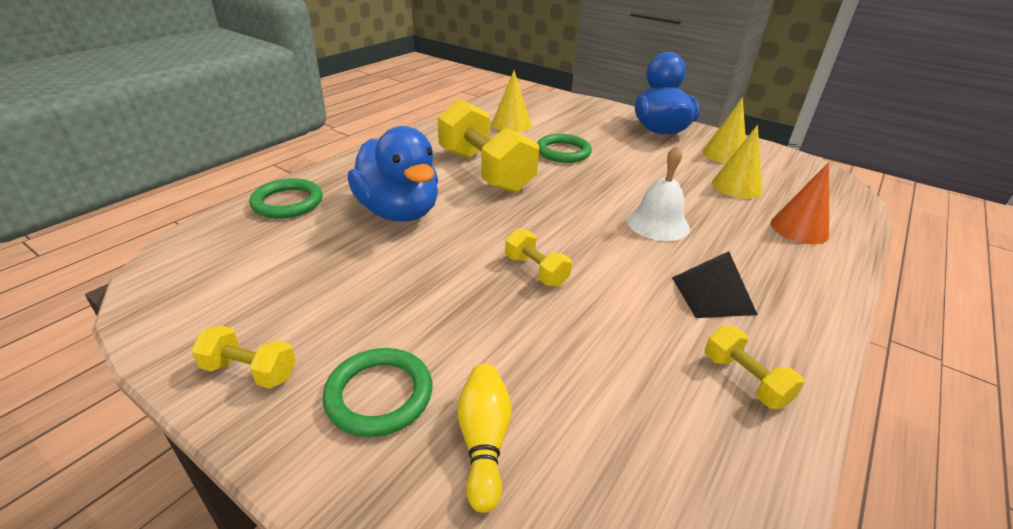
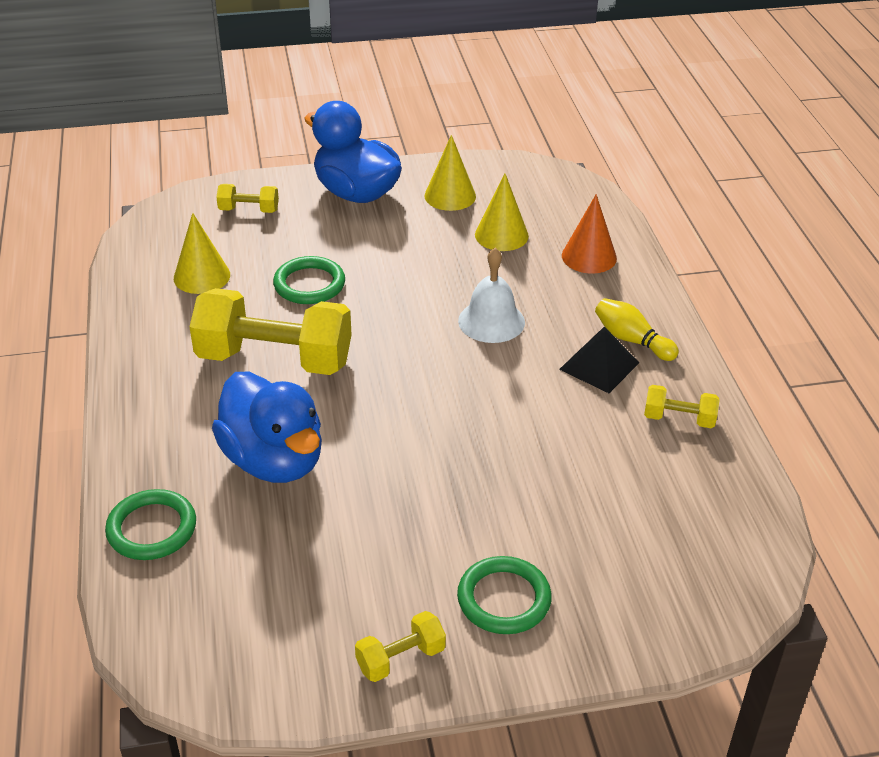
camera: 45 degrees left, 5 degrees up
(399, 212) = (274, 460): blue duck -> blue duck turned 45 degrees clockwise
(484, 442) = (598, 571): yellow bowling pin -> yellow bowling pin (632, 340)
(536, 271) = (465, 433): yellow dumbbell -> yellow dumbbell (249, 210)

